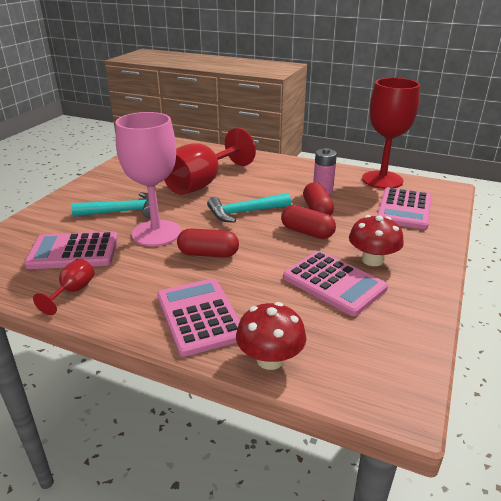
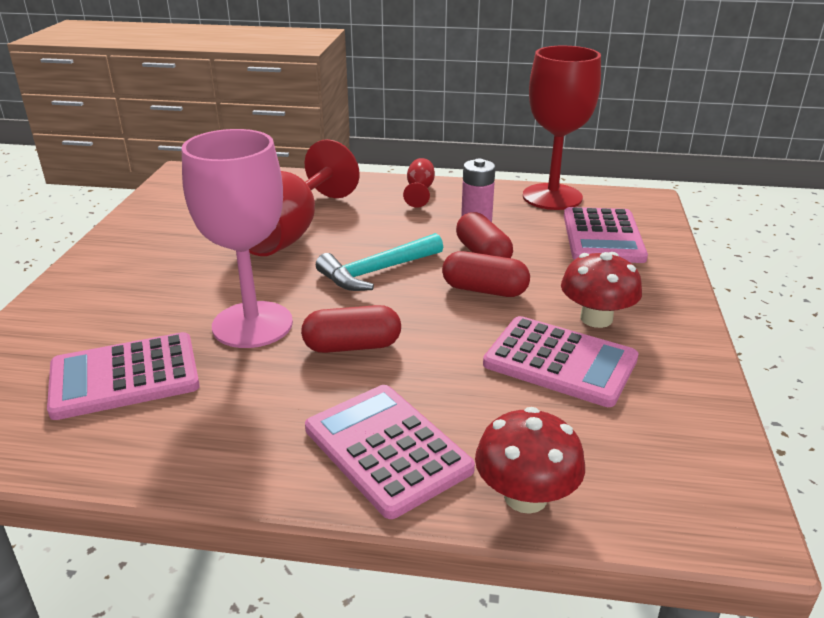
camera: 15 degrees left, 0 degrees up
(73, 291) = (156, 445): red goblet -> red goblet (419, 191)
(122, 211) = (178, 297): turquoise hammer -> none

